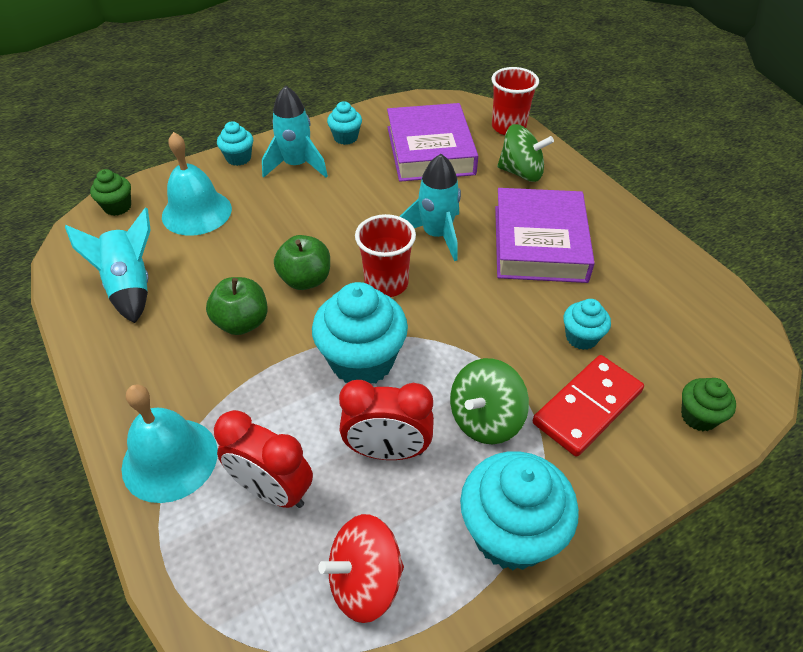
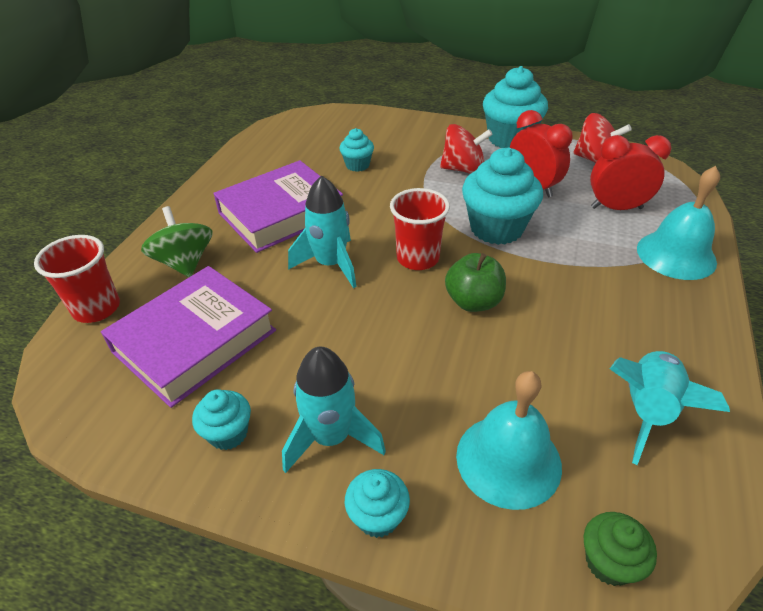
camera: 130 degrees left, 5 degrees down
(242, 323) = (559, 303): green apple -> none
(272, 490) = (616, 208): red clock -> red clock turned 75 degrees counterclockwise
(485, 419) = (463, 169): green spinning top -> red spinning top
(587, 407) = (407, 147): red domino -> none
(698, 416) = (367, 120): green cupcake -> none

